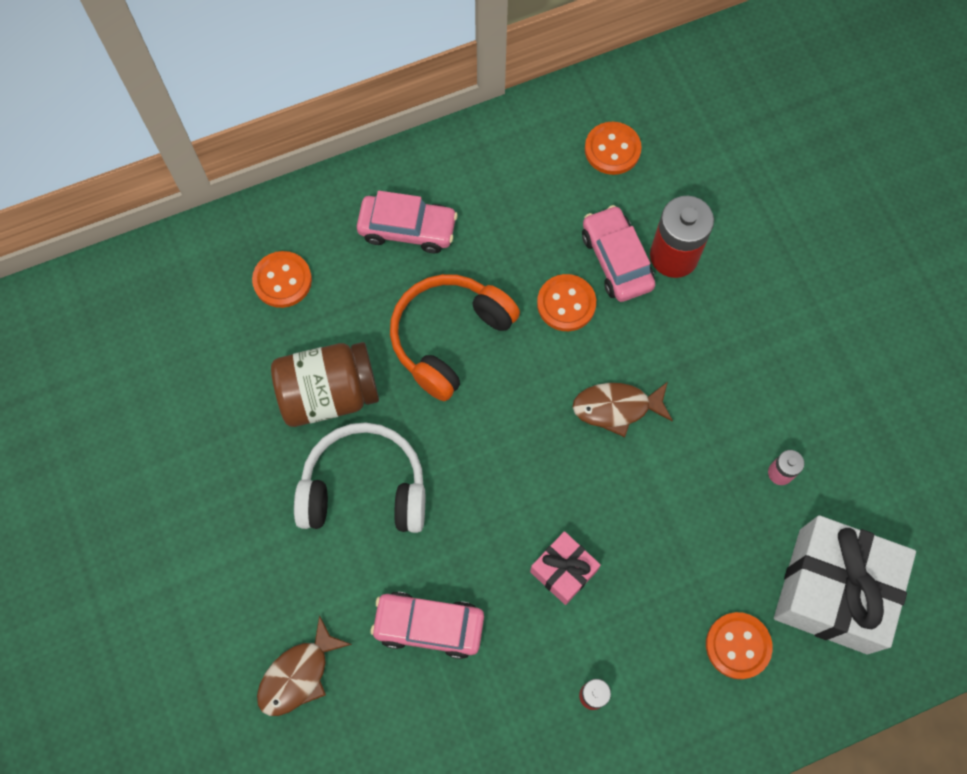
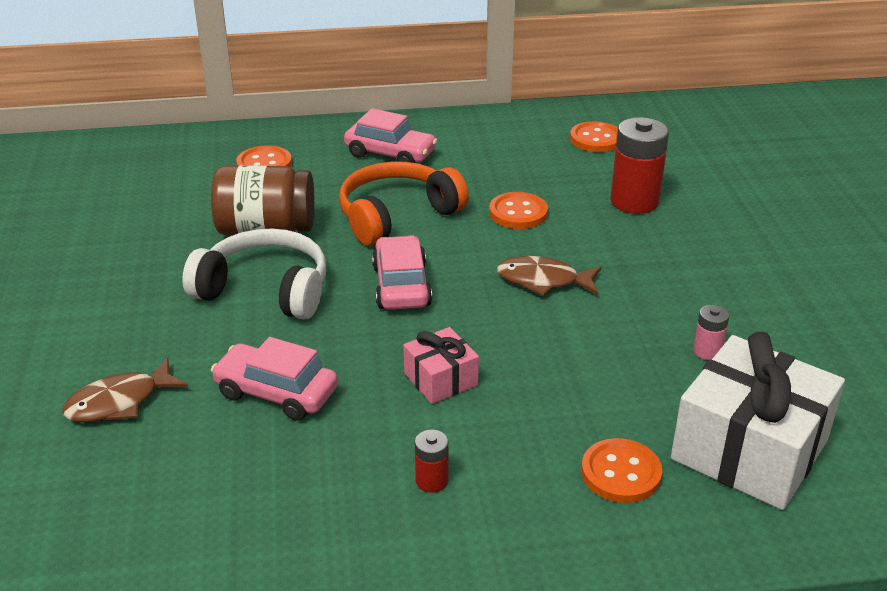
camera: 15 degrees right, 35 degrees down
(616, 260) = (577, 196): pink car -> pink car (401, 286)

